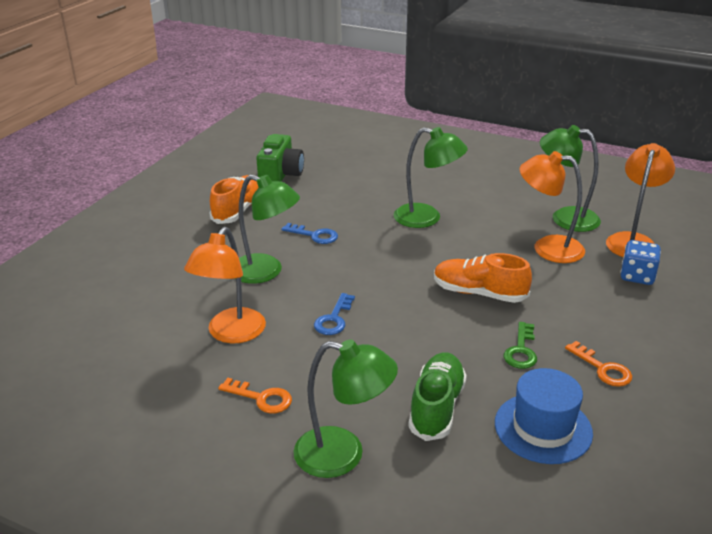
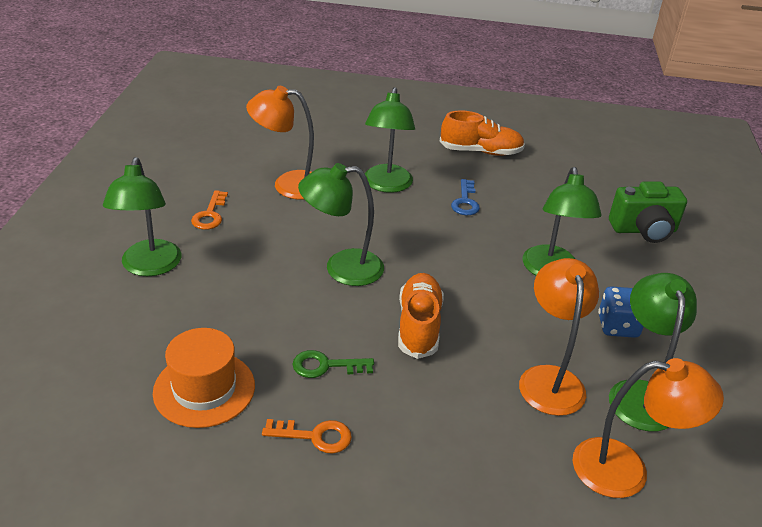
camera: 70 degrees right, 5 degrees up
(281, 175) = (566, 163): green camera -> green camera (644, 230)
(334, 319) = (331, 234): blue key -> none
(390, 320) = (342, 268): none -> green lamp
(436, 407) = (220, 313): green shoe -> none
(543, 428) = (204, 389): blue hat -> orange hat
(602, 368) = (315, 436): orange key -> orange key turned 120 degrees counterclockwise
(637, 276) = (532, 473): blue dice -> blue dice (617, 326)

